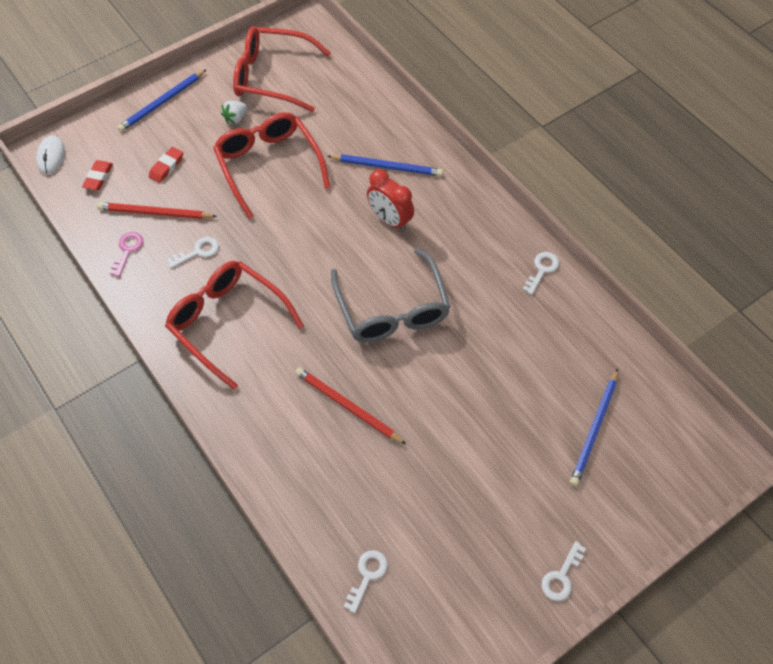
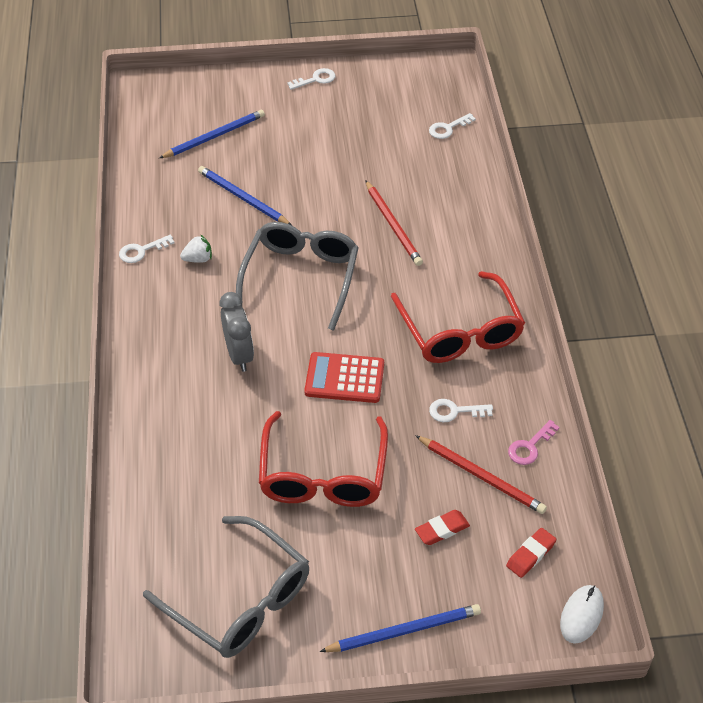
camera: 150 degrees left, 10 degrees down
(235, 118) = (323, 558): white strawberry -> white strawberry (198, 259)
(273, 77) = (239, 599): red glasses -> grey glasses
(297, 239) = (344, 378): none -> red calculator
(387, 167) = (196, 411): blue pencil -> blue pencil (243, 198)
(390, 220) = (239, 355): red clock -> grey clock

